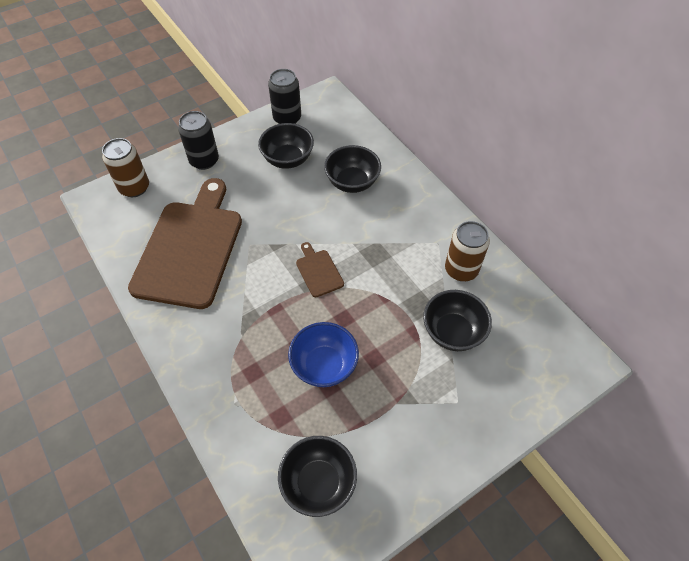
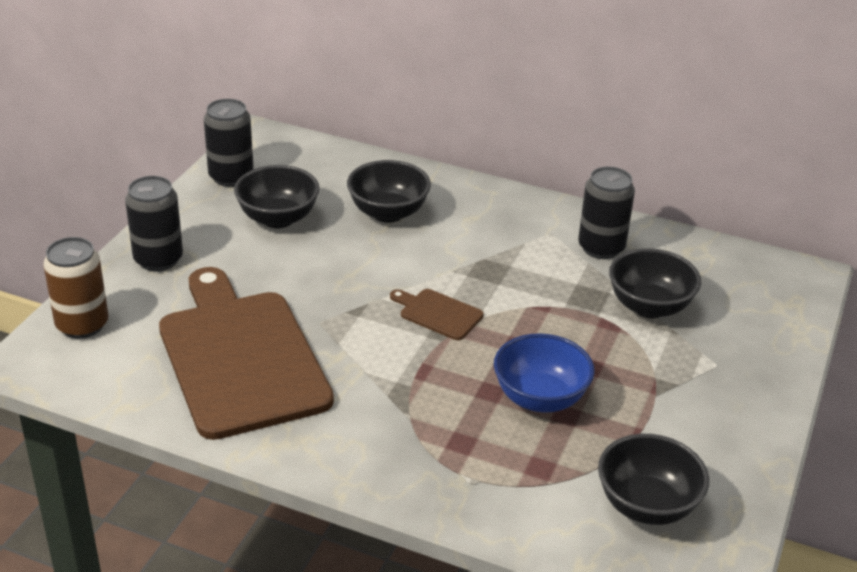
camera: 35 degrees left, 20 degrees down
(461, 270) = (601, 248): brown can -> black can

